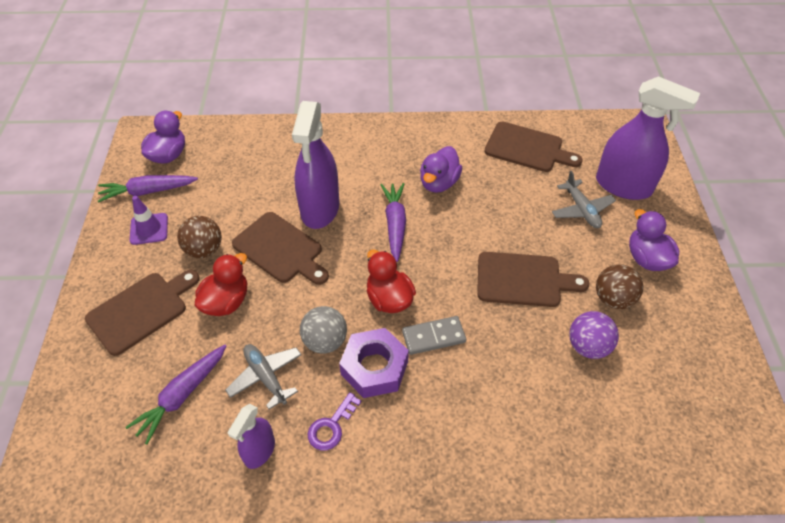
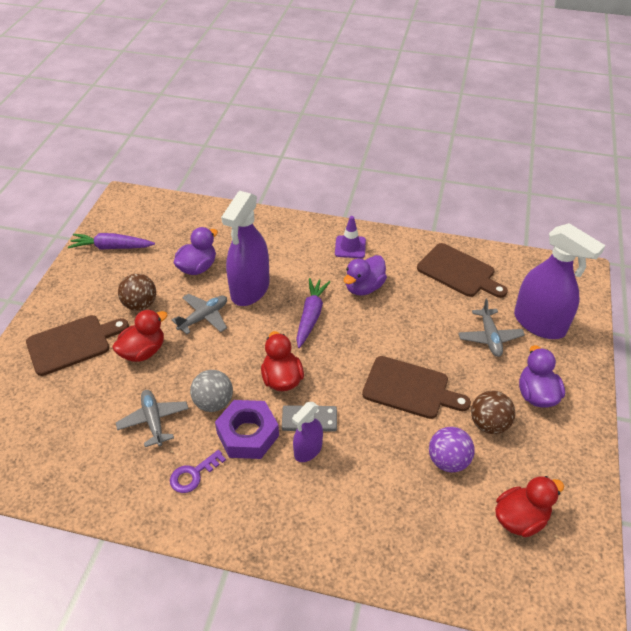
camera: 15 degrees right, 5 degrees down
(149, 229) = (102, 278): purple traffic cone -> purple traffic cone (350, 247)
(168, 155) = (139, 220): purple duck -> purple duck (197, 267)
(182, 395) = (81, 420): purple carrot -> none
(259, 451) = (127, 480): purple spray bottle -> purple spray bottle (308, 450)
(280, 249) = (204, 317): brown cutting board -> grey plane
(677, 389) = (520, 518): none -> red duck

